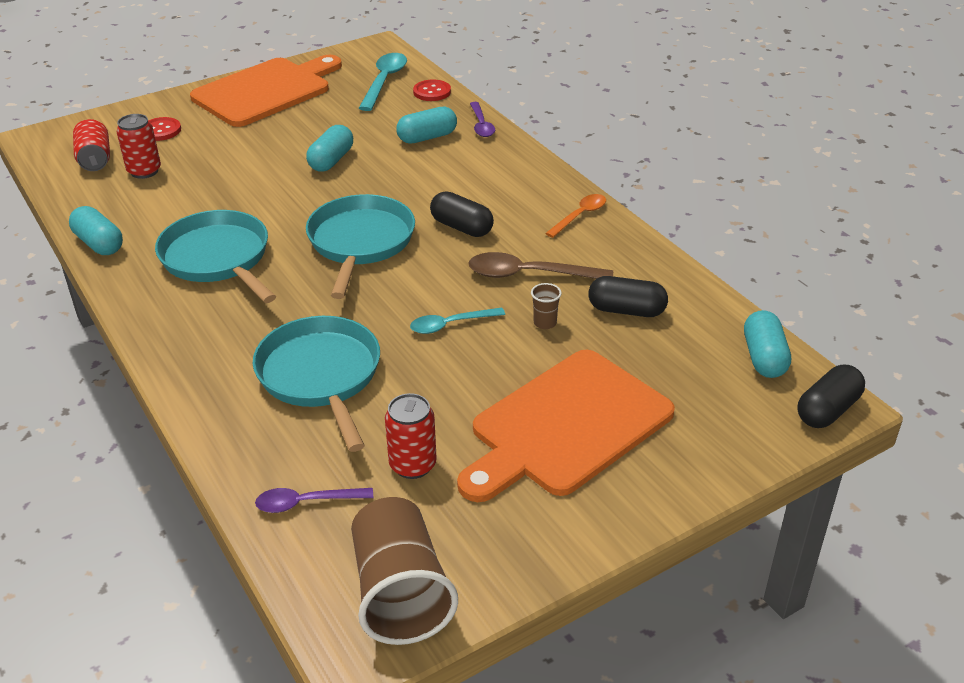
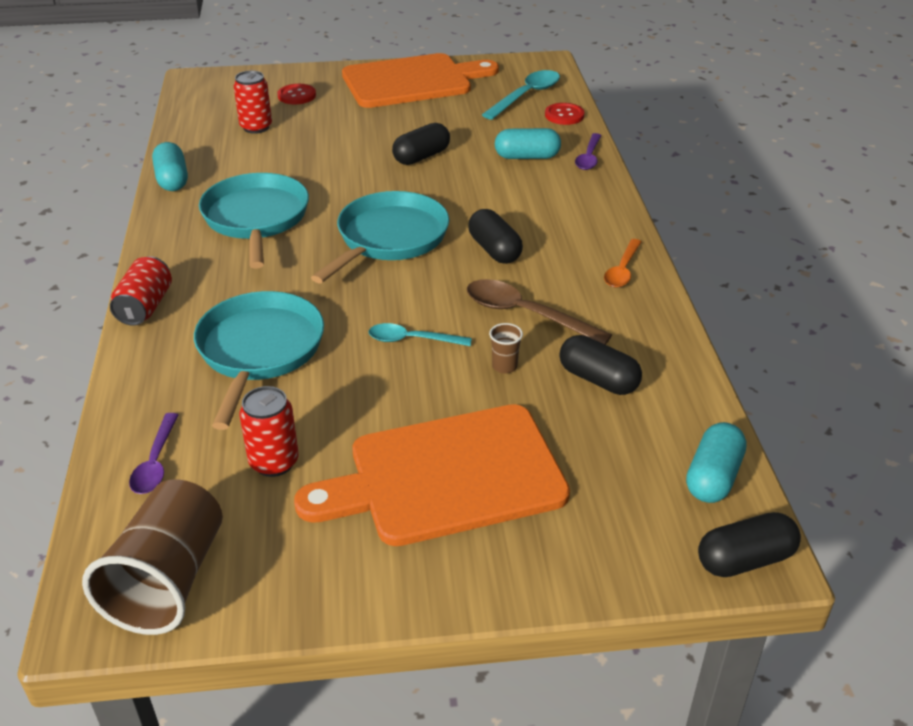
camera: 25 degrees right, 0 degrees up
(95, 159) = (225, 107): red can -> red can (145, 306)
(305, 503) = (155, 463): purple spoon -> purple spoon turned 105 degrees counterclockwise
(331, 160) = (421, 157): turquoise capsule -> black capsule
(580, 215) = (622, 270): orange spoon -> orange spoon turned 135 degrees clockwise

